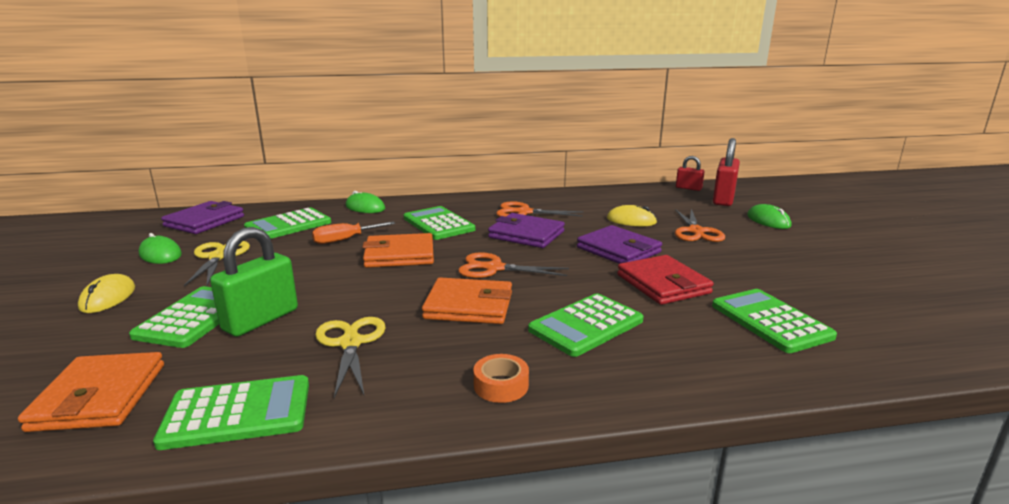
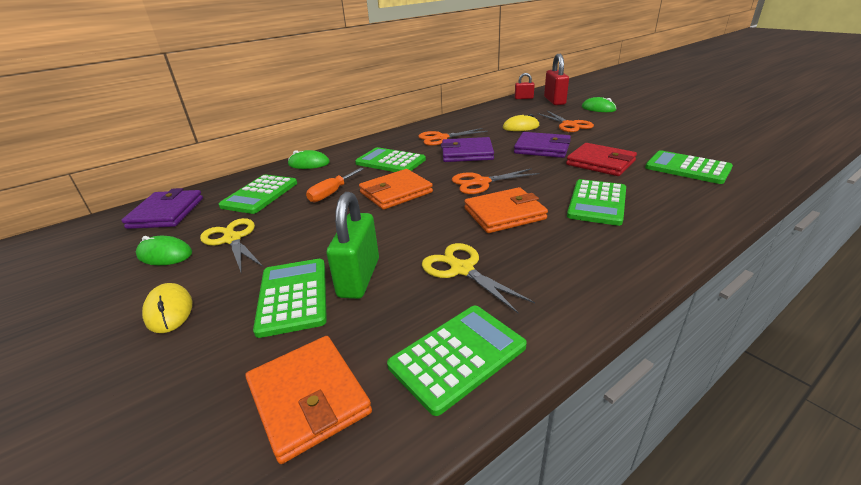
camera: 25 degrees left, 10 degrees up
(501, 385) = (607, 260): orange tape -> none

